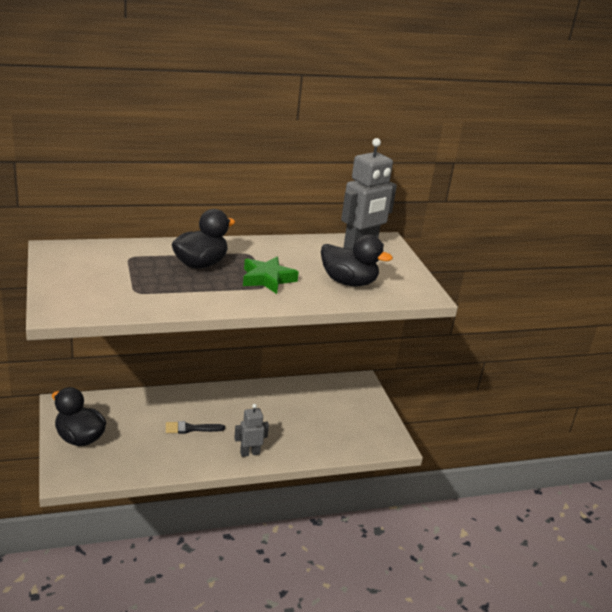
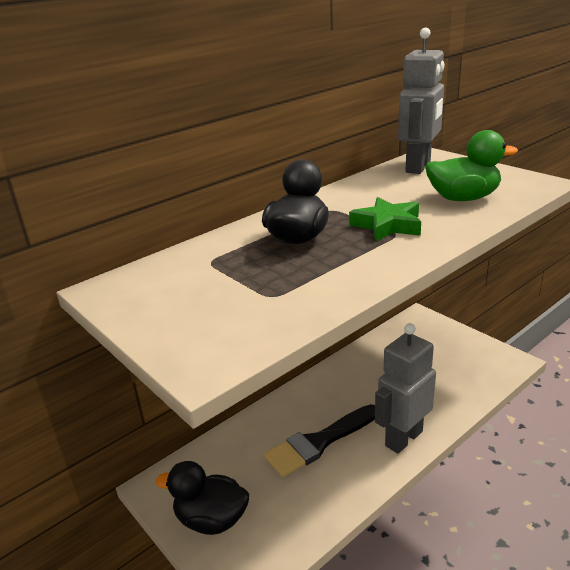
camera: 20 degrees left, 0 degrees up
(191, 428) = (320, 442): black brush -> black brush, size x1.82
(249, 453) = (403, 438): grey robot -> grey robot, size x1.86
(348, 282) = (463, 198): black duck -> green duck

